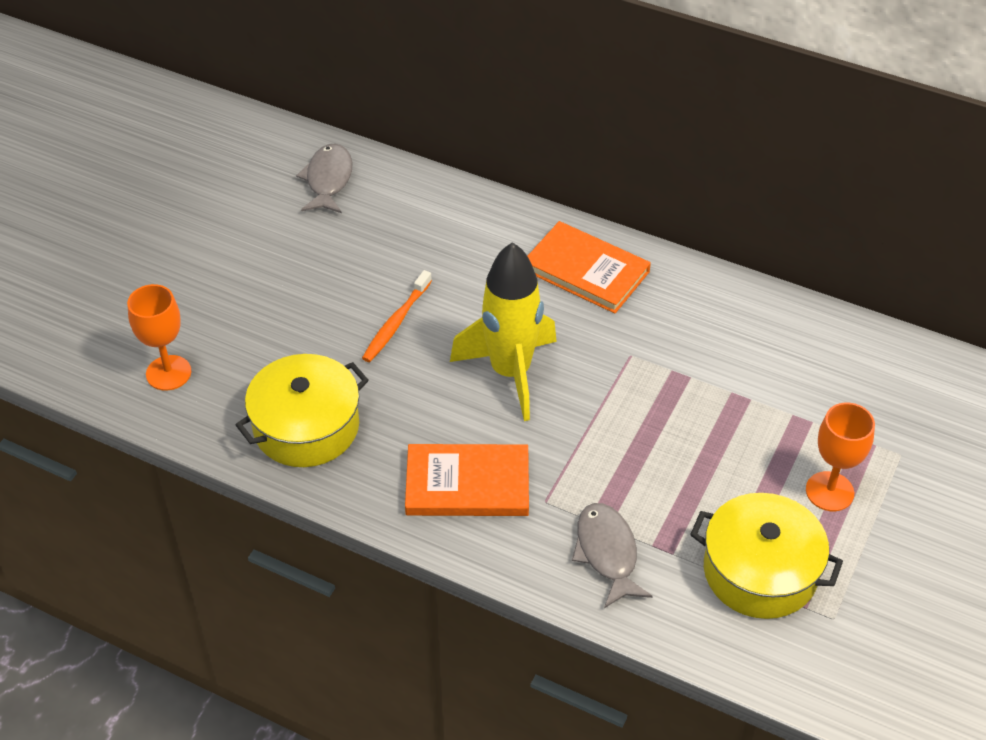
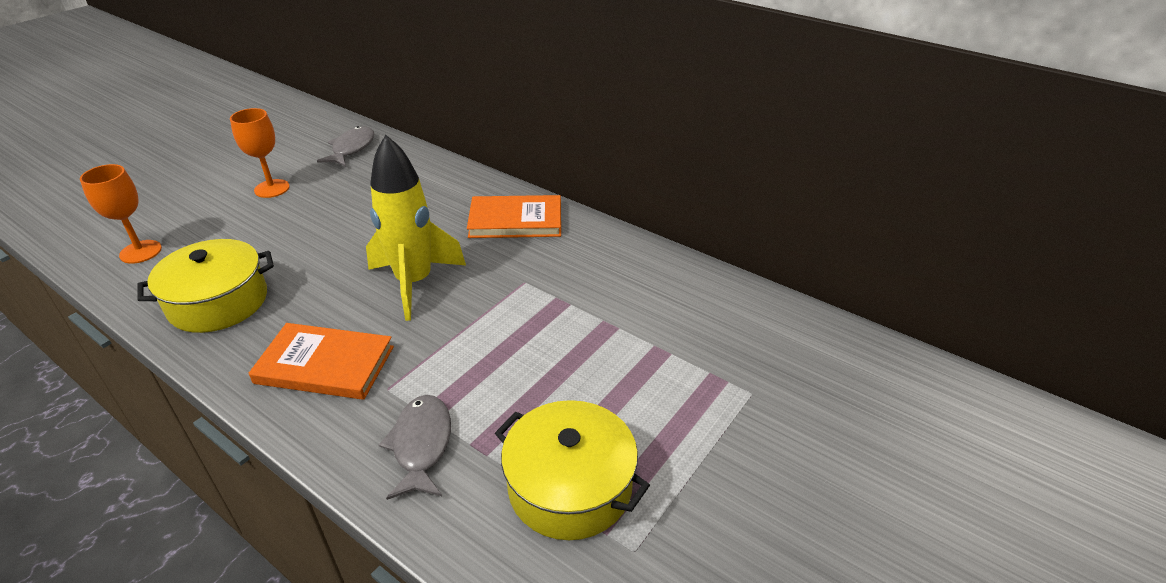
camera: 10 degrees right, 10 degrees down
(396, 322) = (343, 238): orange toothbrush -> none
(586, 271) = (515, 220): orange book -> orange book turned 45 degrees counterclockwise
(829, 491) = (669, 418): orange goblet -> orange goblet (272, 188)

